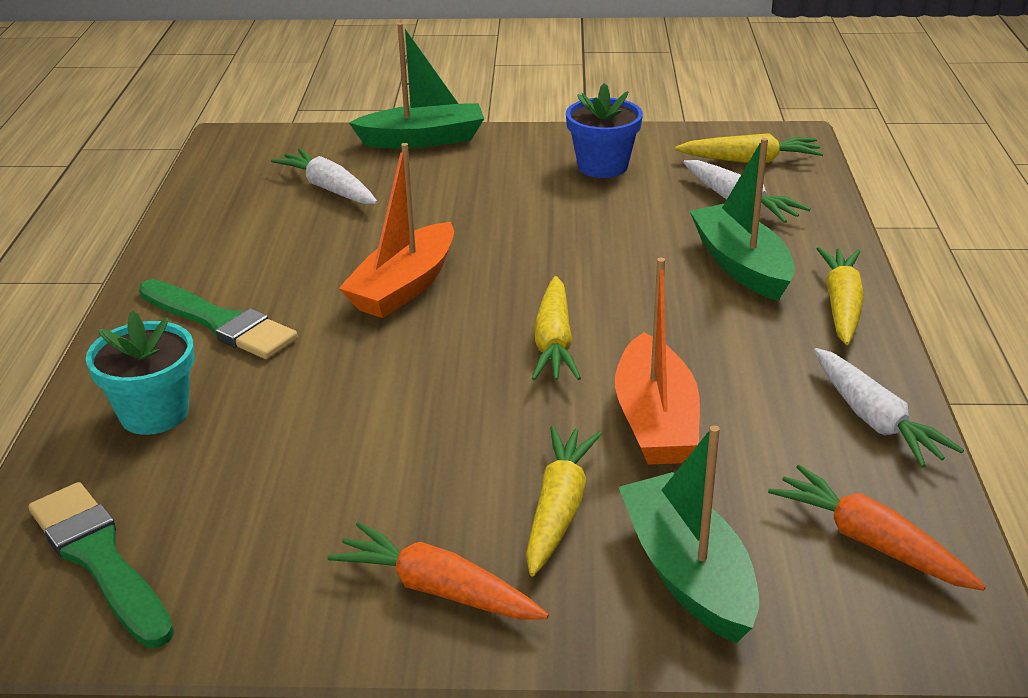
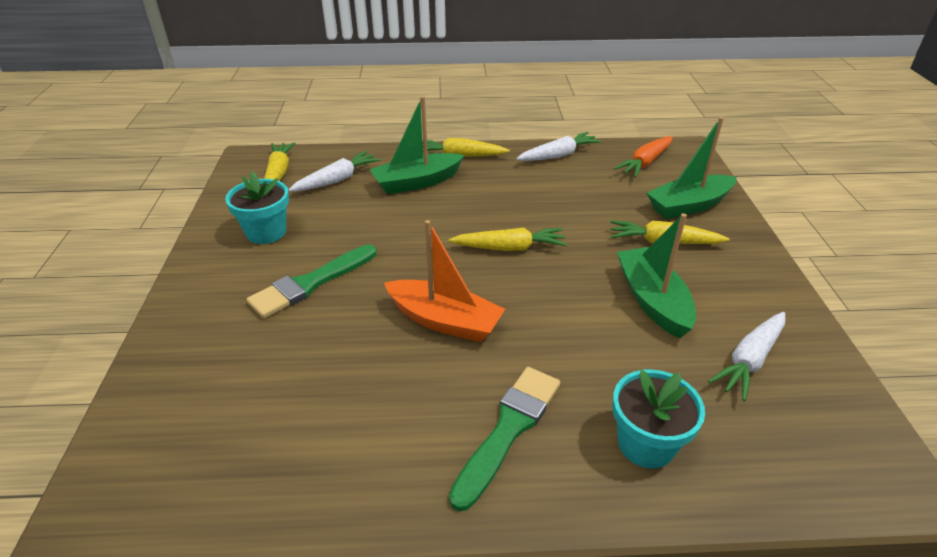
camera: 95 degrees left, 5 degrees up
(99, 559) = (809, 432): green brush -> green brush (311, 283)
(329, 189) = (259, 392): white carrot -> white carrot (749, 360)
(423, 140) = (171, 336): green boat -> green boat (652, 300)
(438, 589) = (743, 278): orange carrot -> none
(602, 166) = (266, 232): blue flower pot -> turquoise flower pot
(655, 420) = (578, 213): orange boat -> none

